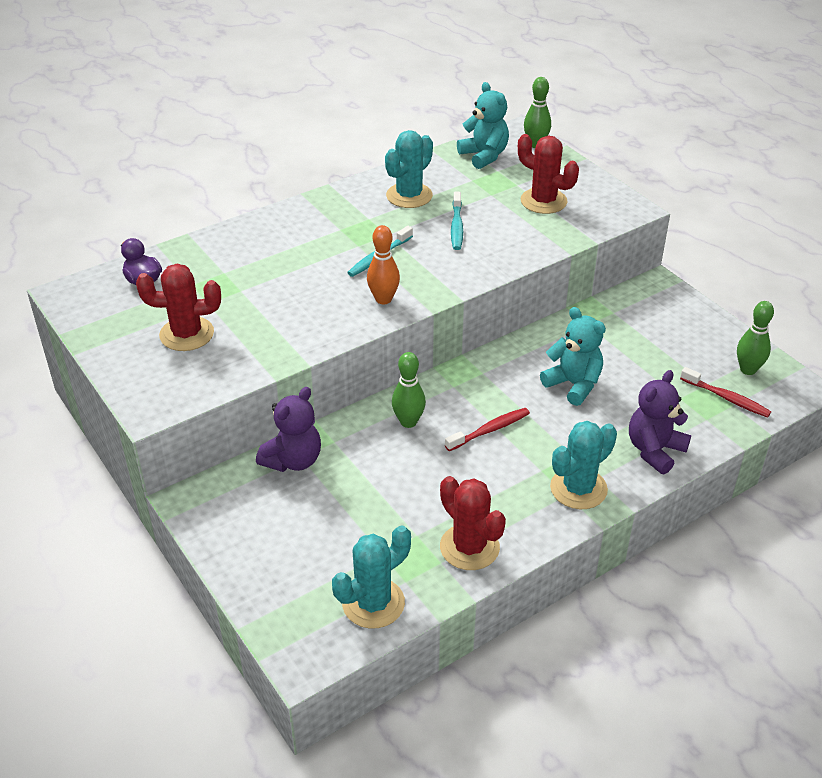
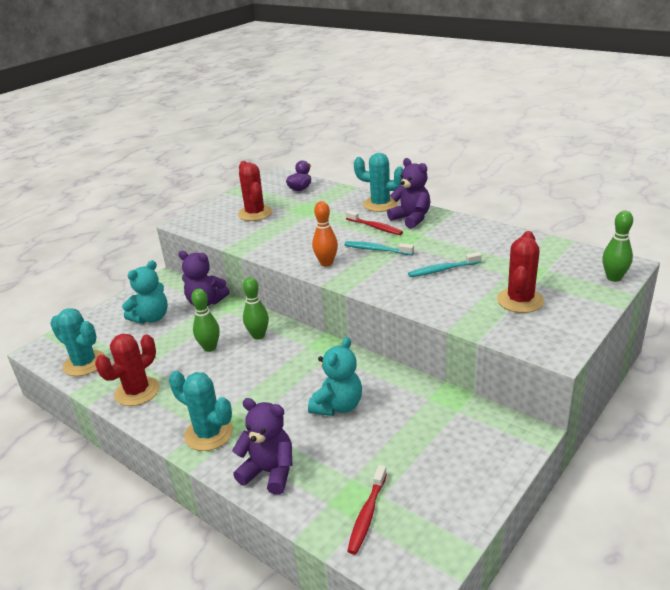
camera: 75 degrees right, 10 degrees down
(322, 216) = (411, 219): none -> purple teddy bear
(409, 196) = (468, 242): turquoise cactus -> turquoise cactus (380, 204)
(484, 156) = (563, 258): turquoise teddy bear -> turquoise teddy bear (151, 318)
(490, 430) = (263, 374): red toothbrush -> red toothbrush (375, 227)
(748, 369) = (424, 527): green bowling pin -> green bowling pin (210, 348)

